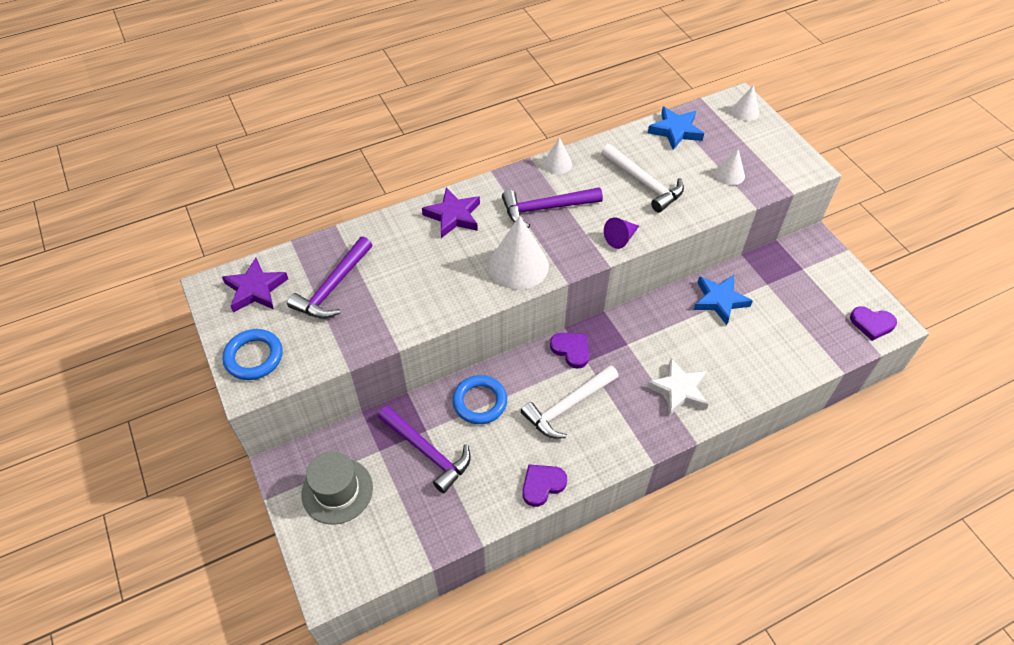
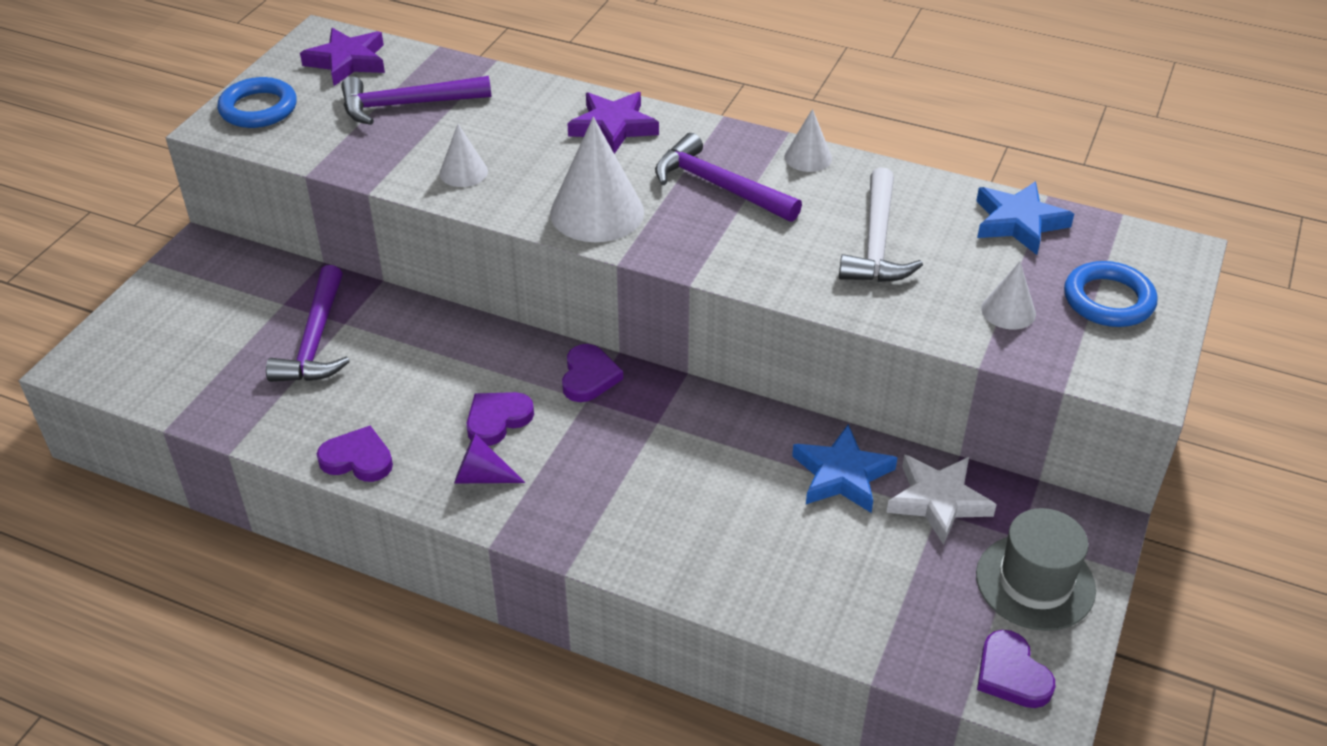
camera: 50 degrees right, 10 degrees down
(337, 490) = (203, 303): grey hat -> grey hat (1035, 582)
(480, 402) = (427, 342): blue ring -> blue ring (1108, 300)
(568, 406) = (497, 420): white hammer -> purple heart
(621, 238) = (749, 270): purple cone -> purple cone (481, 476)
(679, 390) = (635, 511): white star -> white star (938, 501)
(745, 112) = (1161, 267): white cone -> white cone (463, 172)

